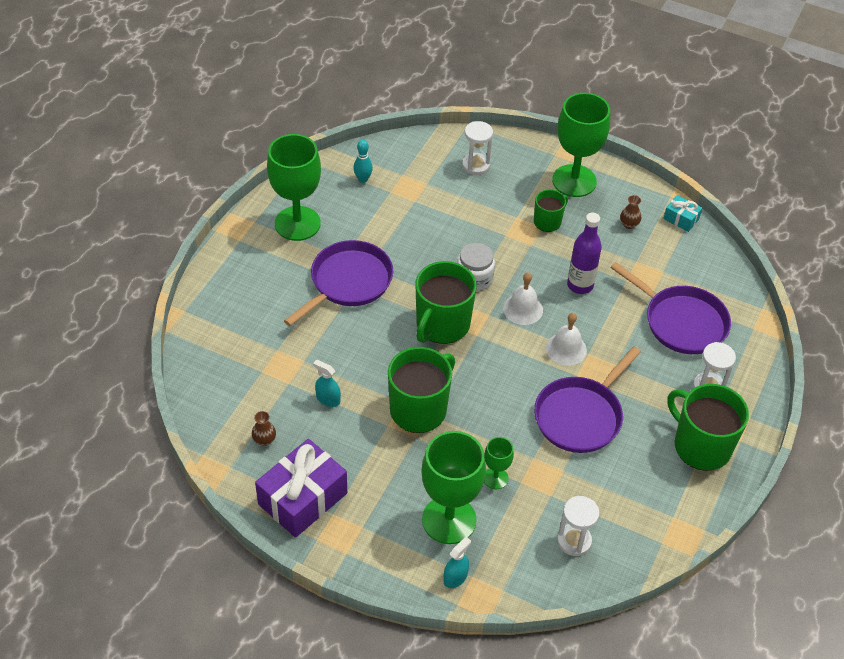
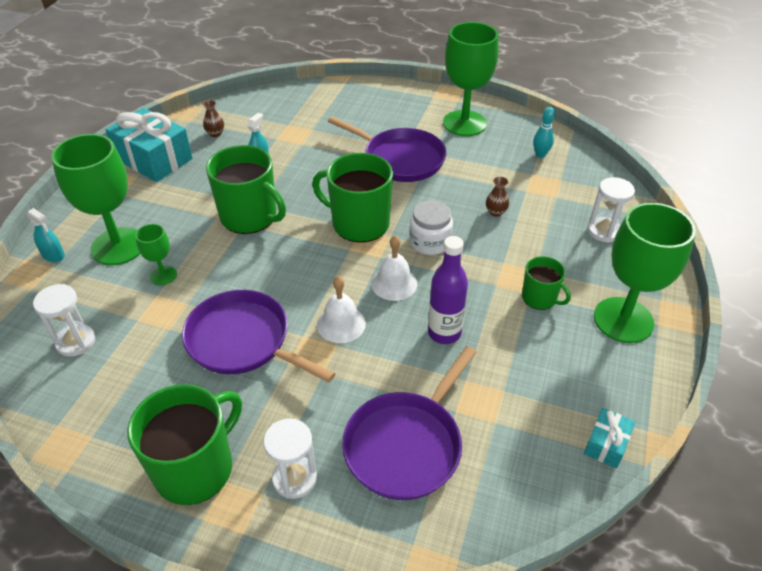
camera: 85 degrees right, 5 degrees down
(303, 499) = (154, 159): purple gift -> turquoise gift
(629, 224) = (569, 380): brown vase -> brown vase (495, 212)

